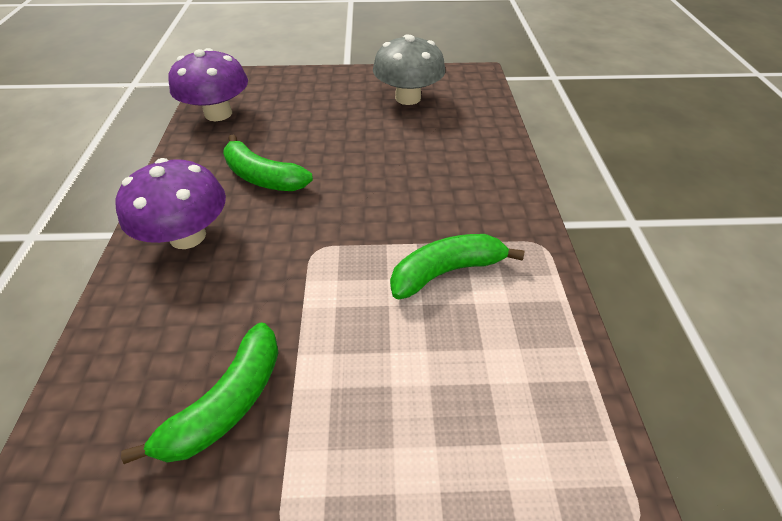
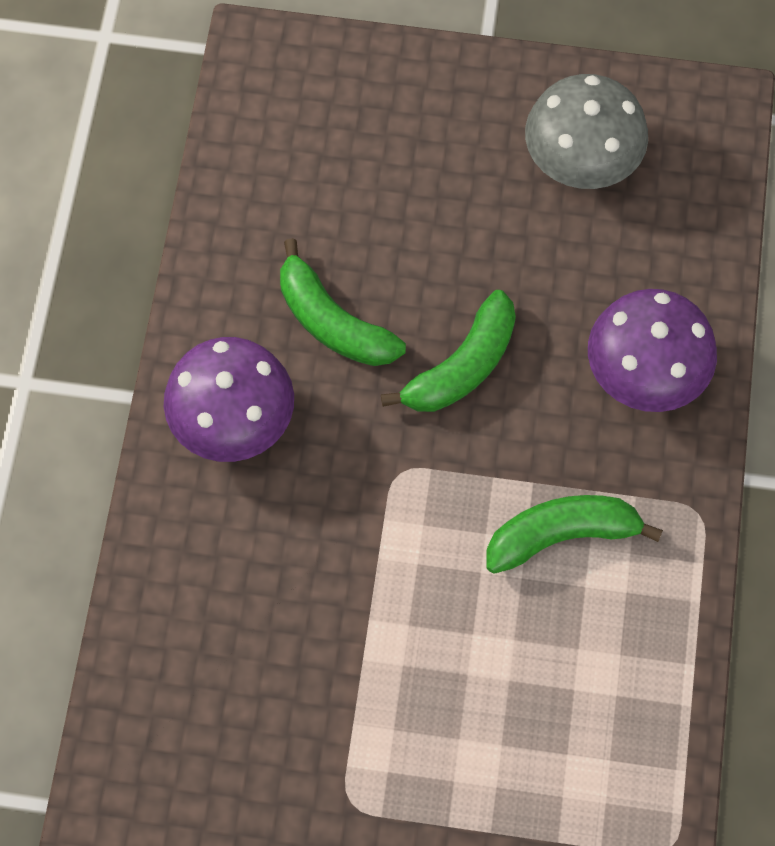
camera: 10 degrees right, 20 degrees up
(218, 113) = (260, 155): purple mushroom -> purple mushroom (644, 373)
(227, 403) = (293, 664): green banana -> green banana (462, 367)

